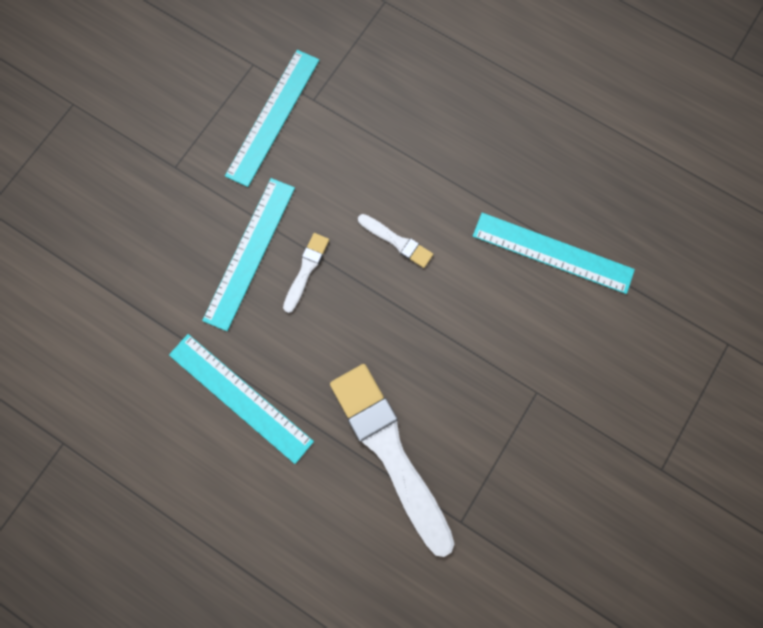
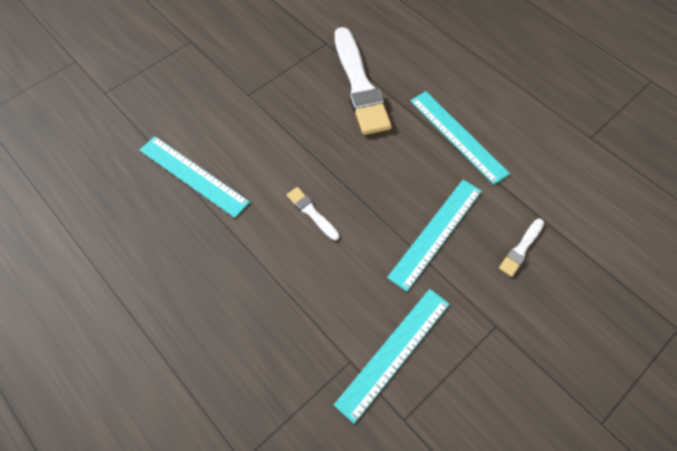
camera: 165 degrees left, 15 degrees down
(306, 270) = (391, 208): white brush -> white brush (521, 249)

